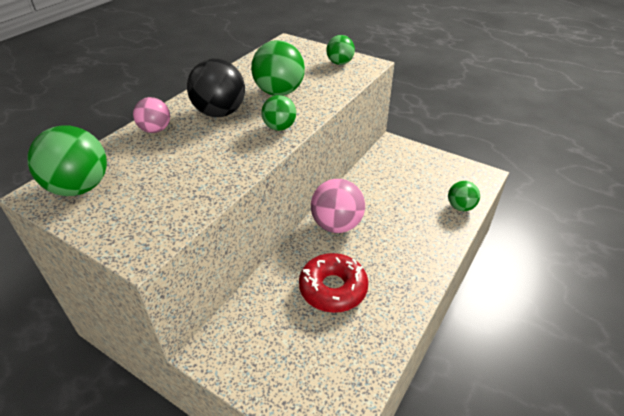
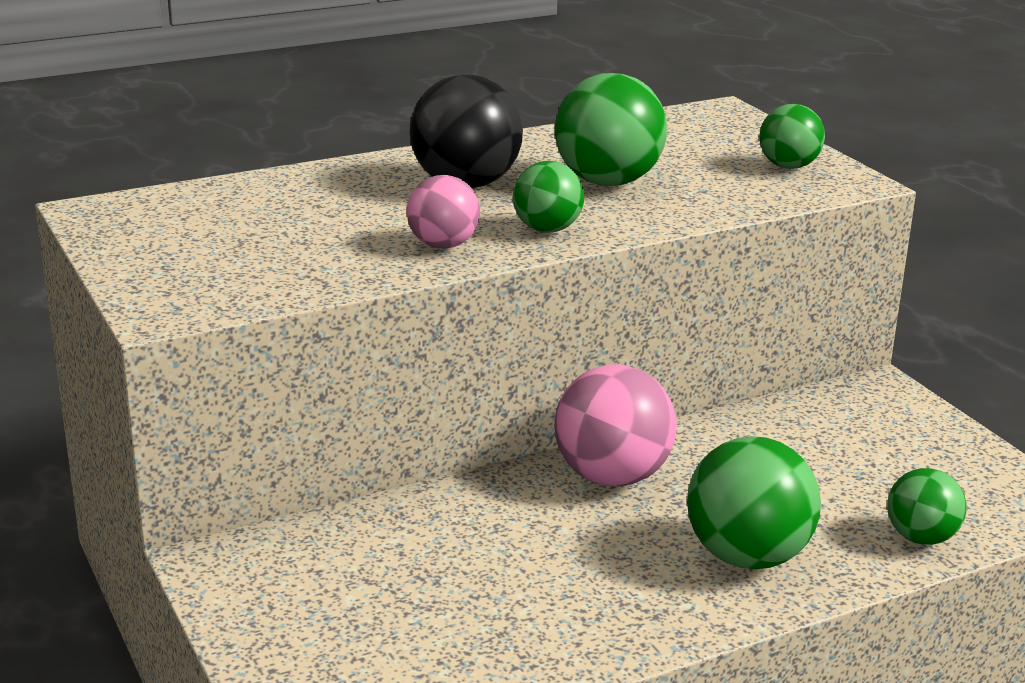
camera: 30 degrees right, 15 degrees down
(80, 188) = (153, 219): green ball -> green ball (747, 557)
(155, 130) = (335, 180): pink ball -> pink ball (443, 245)
(333, 288) = (507, 562): red donut -> none

